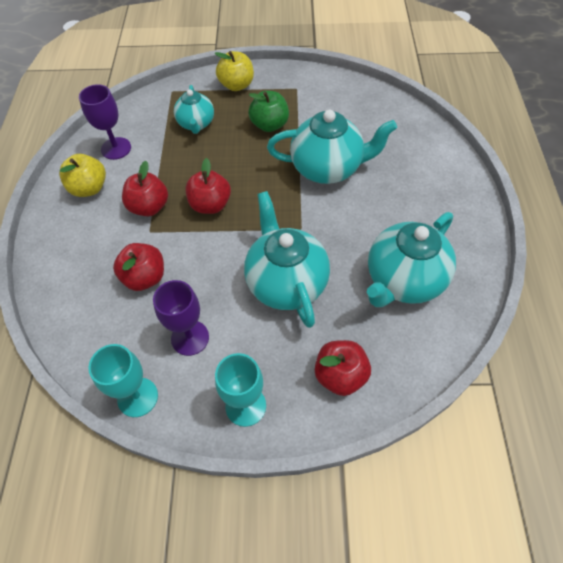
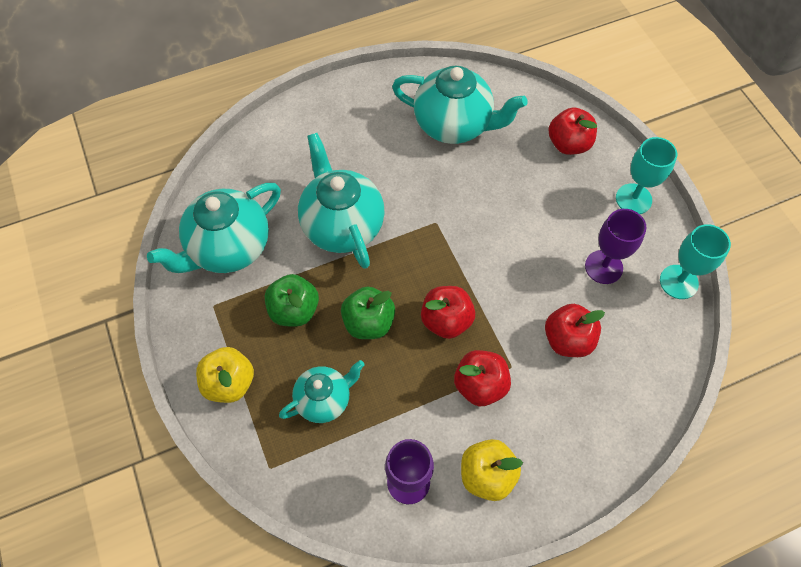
camera: 115 degrees left, 5 degrees up
(236, 160) = (369, 322): none -> green apple
(286, 283) = (505, 212): turquoise teapot -> turquoise teapot (229, 248)

